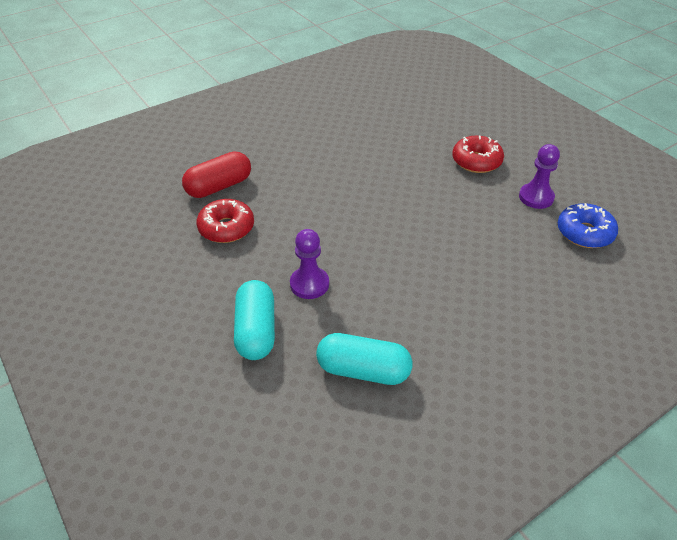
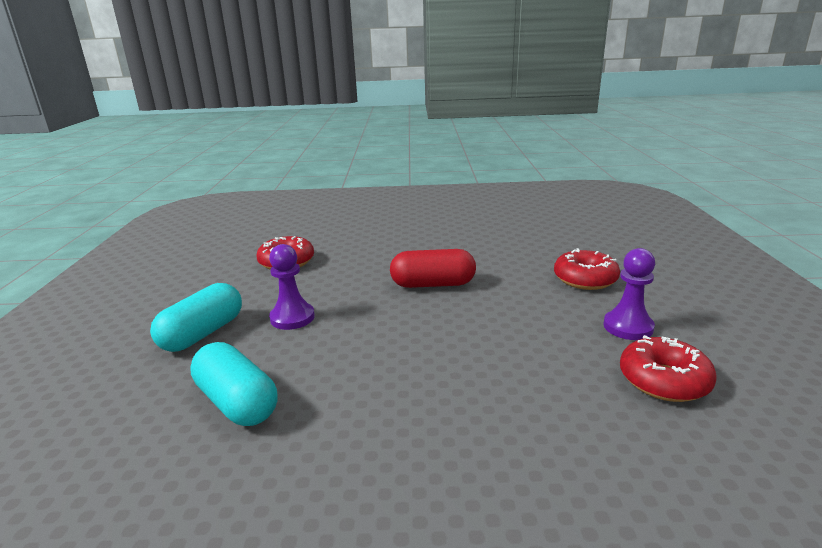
camera: 35 degrees right, 20 degrees down
(219, 186) = (319, 237): red capsule -> red capsule (433, 284)
(584, 233) = (663, 380): blue donut -> red donut

